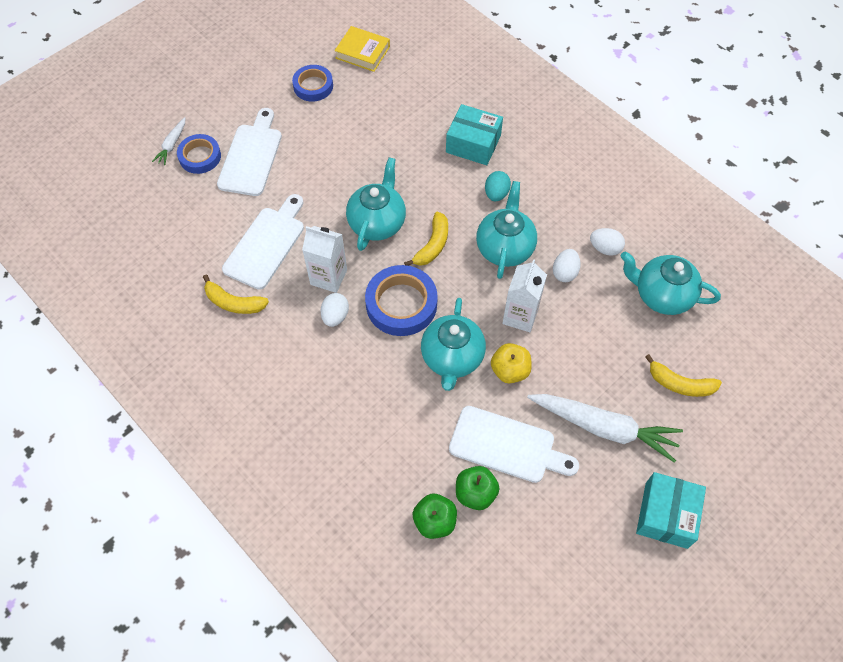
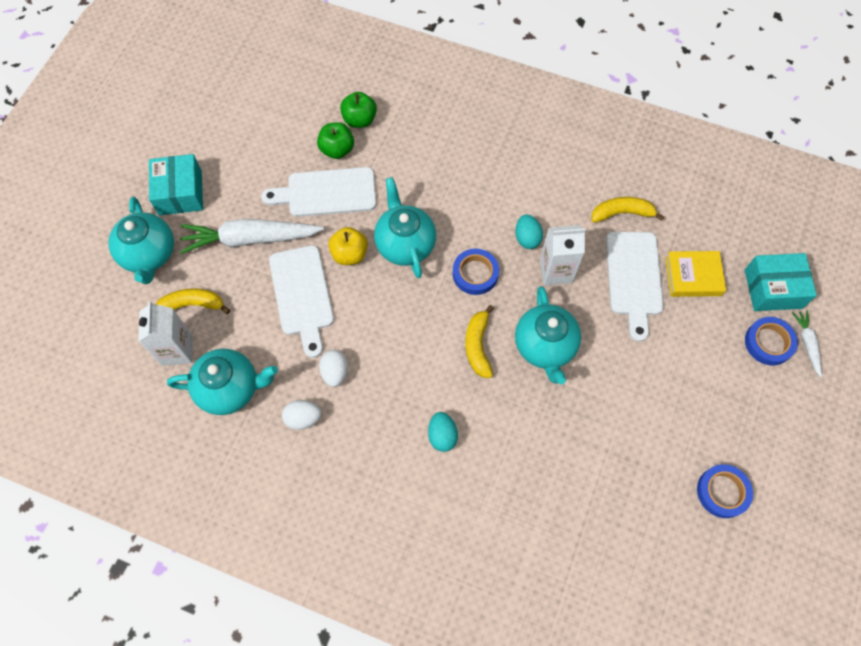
camera: 155 degrees right, 5 degrees up
(251, 156) = (719, 367): white cutting board -> white cutting board (302, 295)
(335, 316) = (527, 238): white egg -> turquoise egg
(362, 52) = (701, 575): yellow book -> yellow book (693, 276)
(401, 304) = (475, 274): blue tape -> blue tape, size x0.64
(473, 144) = (498, 492): turquoise box -> turquoise box (773, 289)
(505, 247) = (405, 374): turquoise teapot -> turquoise teapot (149, 255)
(520, 316) = (361, 308): white carton -> white carton (177, 350)

